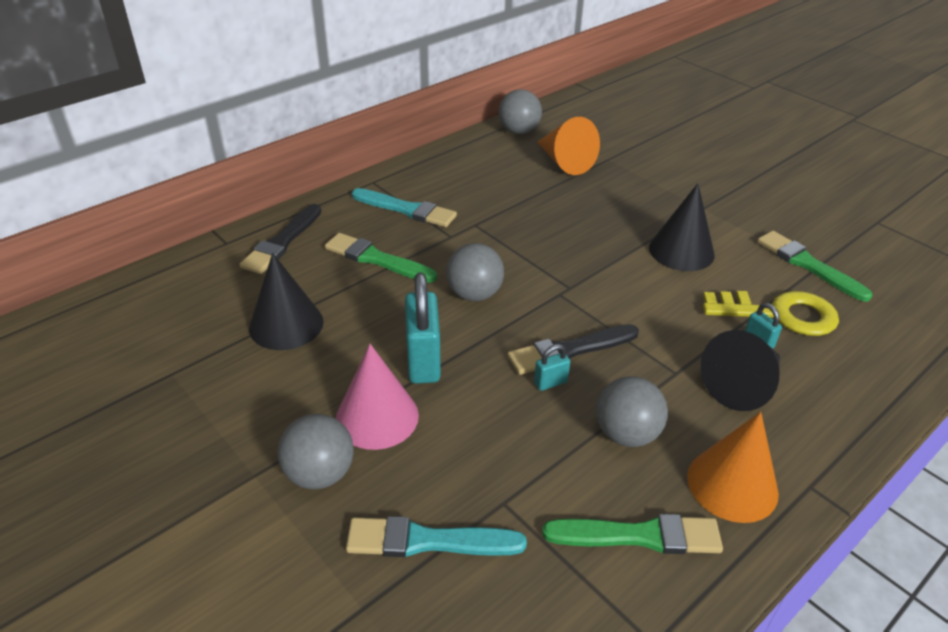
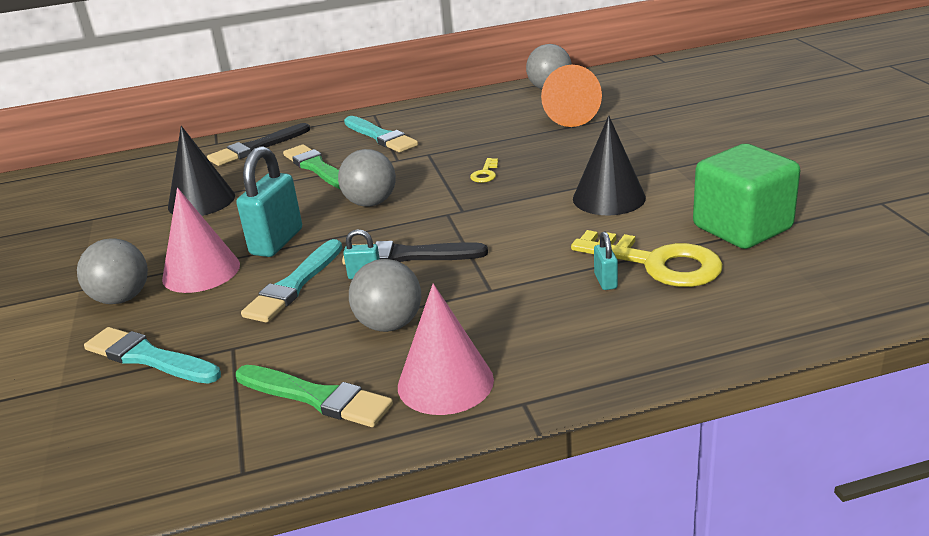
camera: 30 degrees right, 10 degrees down
(493, 411) = (294, 285): none -> turquoise brush
(551, 240) = (485, 173): none -> yellow key
(732, 484) = (445, 382): orange cone -> pink cone
(743, 385) = (547, 311): black cone -> none
(807, 265) = (742, 228): green brush -> green cube

